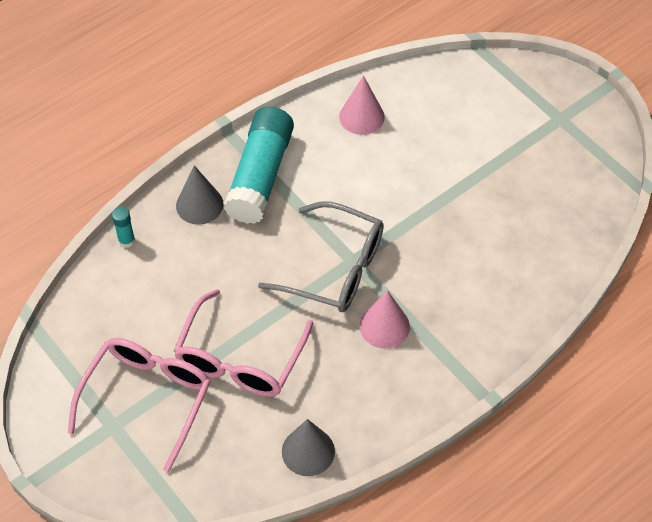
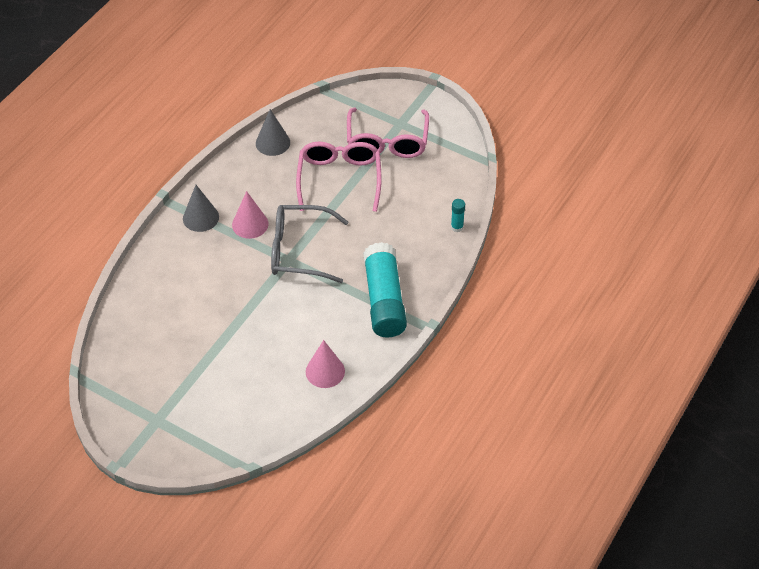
camera: 160 degrees right, 5 degrees down
(199, 204) = (419, 266): grey cone -> grey cone (201, 217)

